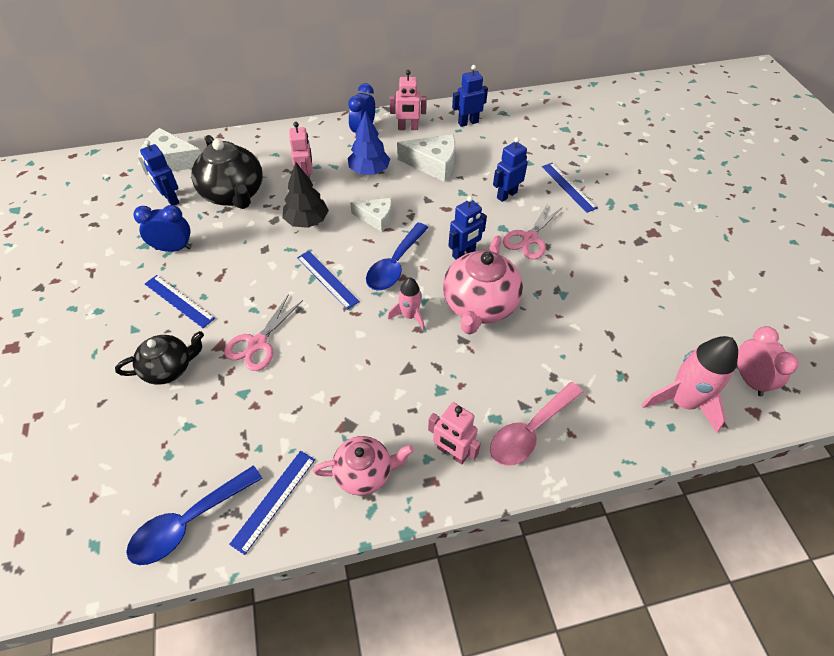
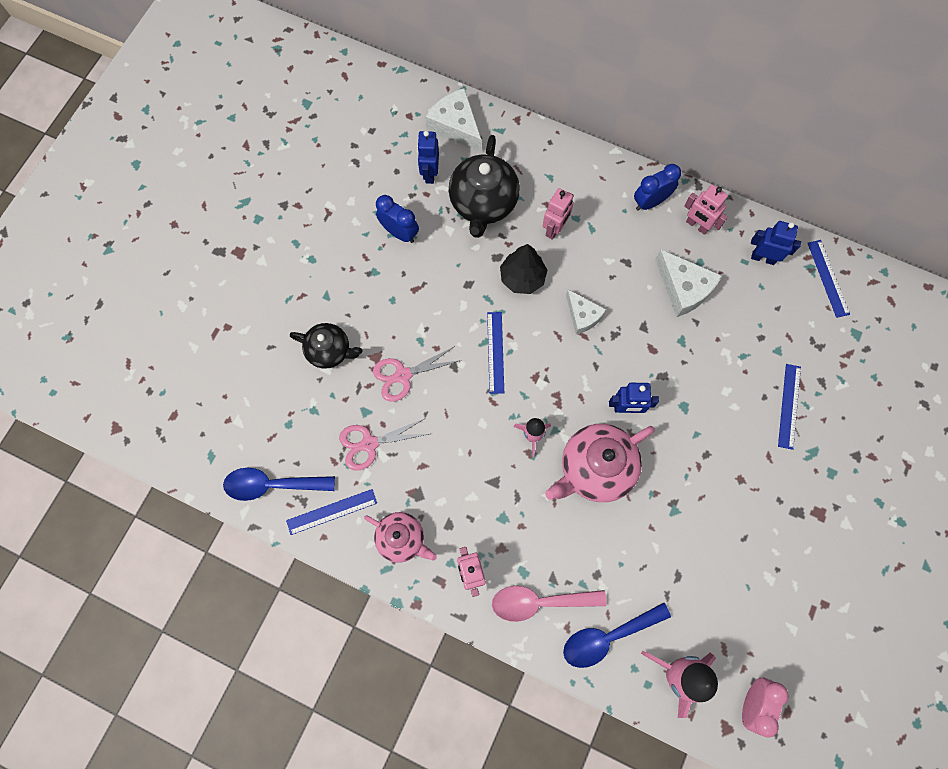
camera: 40 degrees right, 20 degrees up
(179, 301) = (372, 291): blue ruler -> blue ruler (828, 278)
(369, 171) = (618, 256): blue tree -> none
(395, 265) = (560, 377): blue spoon -> blue spoon (607, 637)
(506, 195) = (721, 373): blue robot -> none
(529, 238) = (697, 435): pink scissors -> pink scissors (369, 444)

